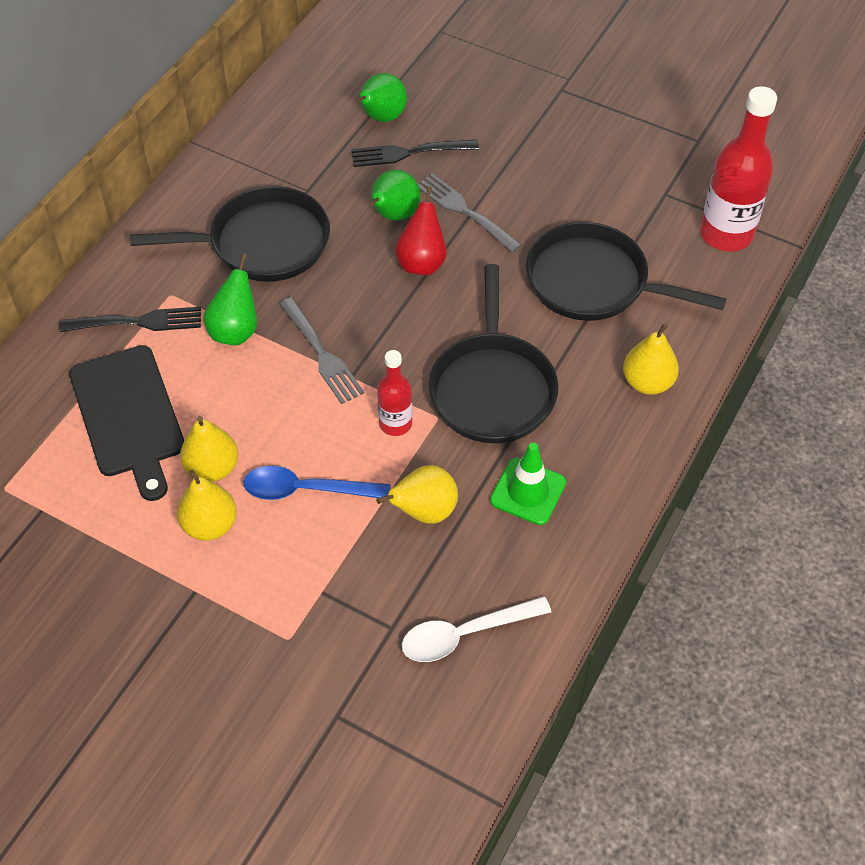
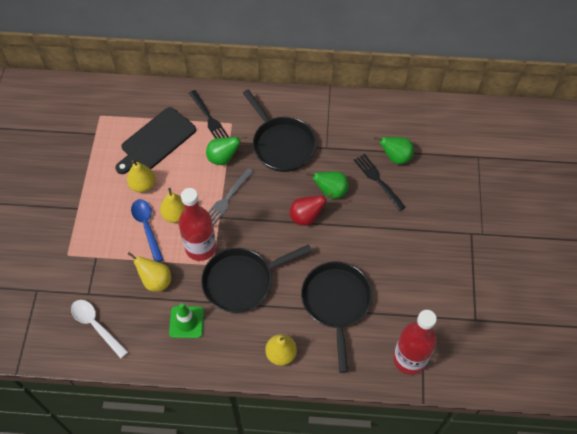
camera: 65 degrees right, 5 degrees up
(210, 525) = (113, 198): yellow pear -> yellow pear (176, 215)
(395, 423) = (200, 248): red bottle -> red bottle, size x1.79
(465, 211) = (352, 223): grey fork -> none

